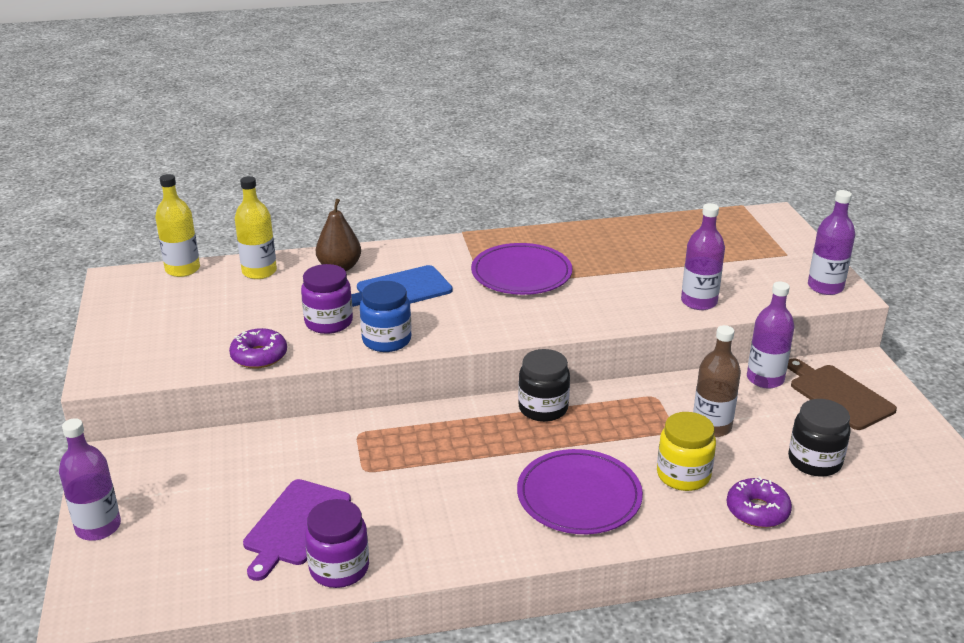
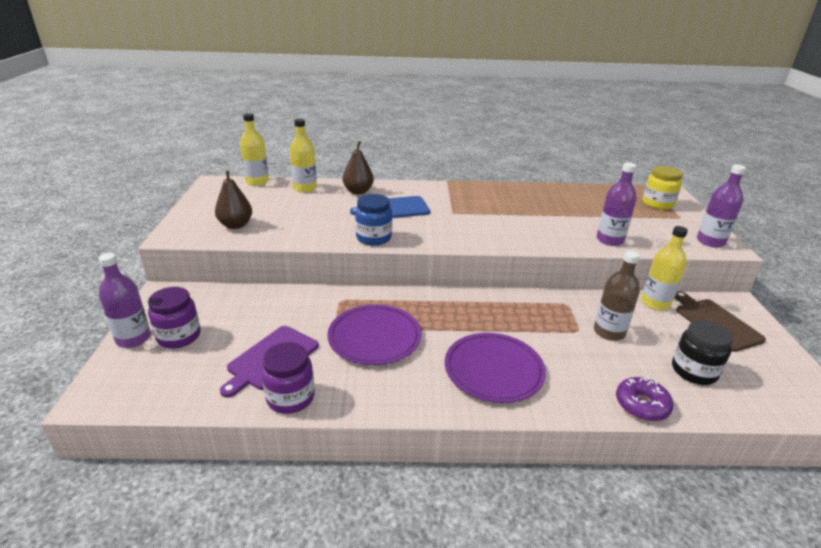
camera: 10 degrees right, 0 degrees up
(184, 346) = (236, 225): none -> brown pear
(259, 356) = (282, 237): purple donut -> none
(328, 322) = (338, 222): purple jar -> purple jar (179, 336)
(521, 273) = (481, 208): purple plate -> purple plate (374, 337)
(543, 408) = (480, 301): black jar -> none
(683, 475) = (581, 366): yellow jar -> yellow jar (657, 204)
(765, 379) = (655, 303): purple bottle -> yellow bottle

